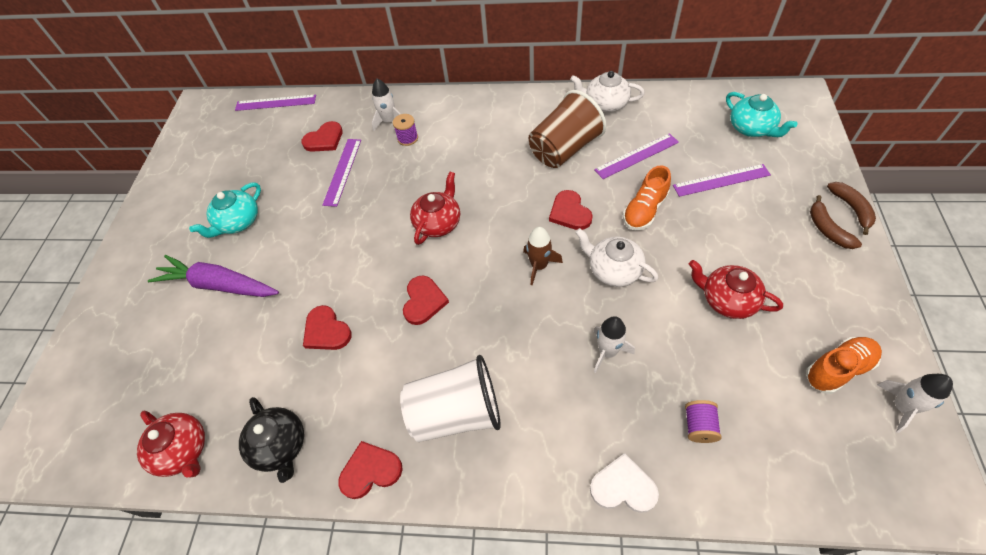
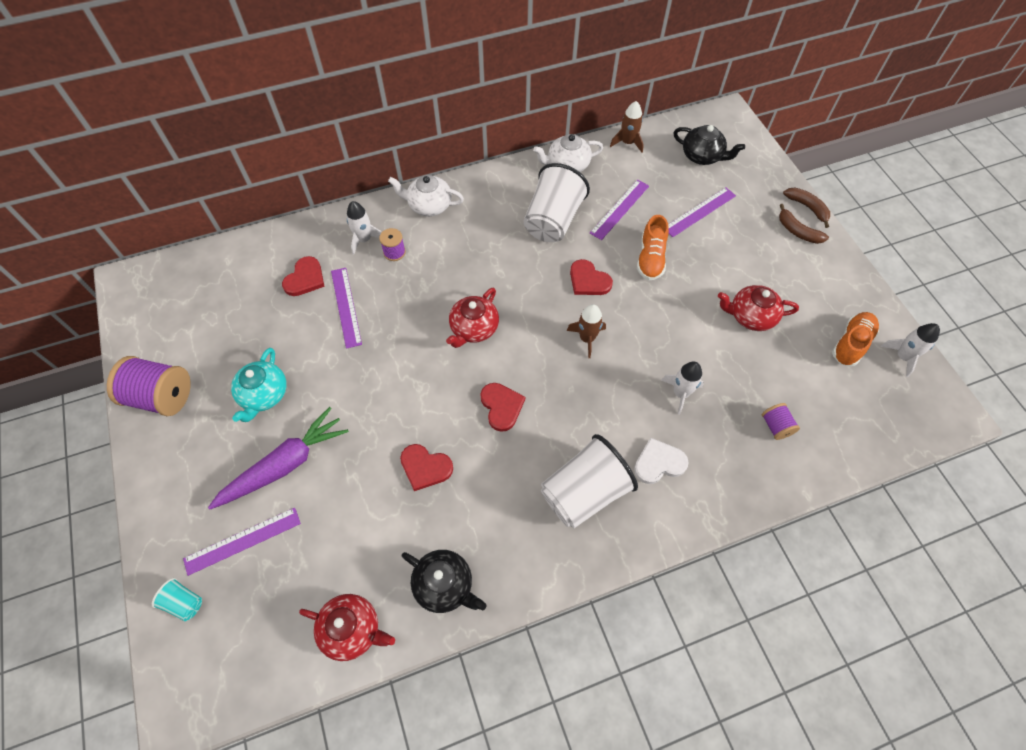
camera: 30 degrees left, 5 degrees up
(80, 368) = (184, 602): none -> turquoise cup
(166, 198) = (161, 396): none -> purple spool
(219, 285) = (285, 465): purple carrot -> purple carrot turned 150 degrees clockwise
(275, 102) = (222, 253): purple ruler -> purple ruler (242, 540)
(370, 471) = (538, 570): red heart -> none
(438, 223) = (473, 328): red teapot -> red teapot turned 150 degrees counterclockwise
(564, 149) = (553, 220): brown cup -> white cup
(613, 270) = (651, 321): white teapot -> white teapot (429, 205)
(623, 487) = (743, 495): white heart -> white heart (659, 463)
(677, 98) = (627, 143): none -> brown rocket
(751, 128) = (702, 156): turquoise teapot -> black teapot

